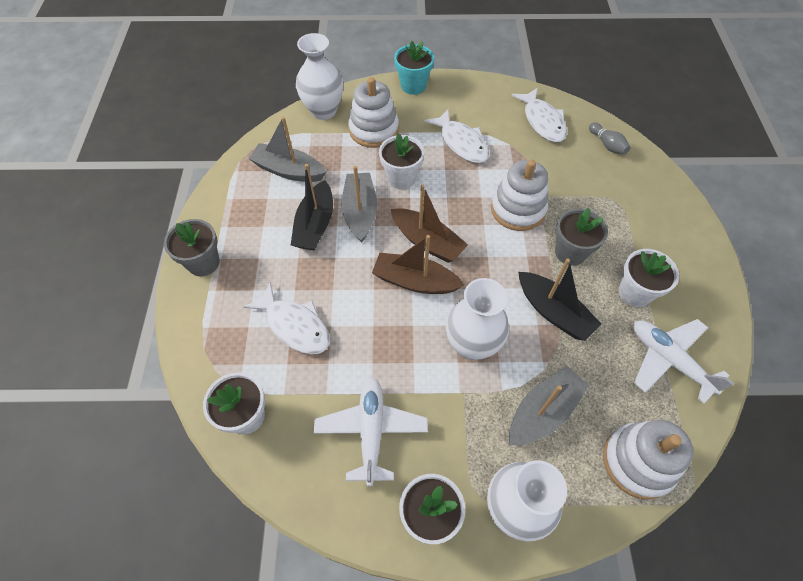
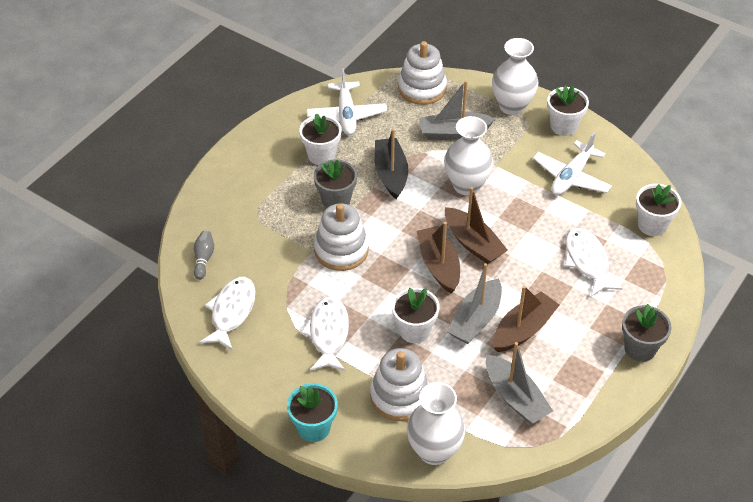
camera: 145 degrees left, 10 degrees down
(315, 225) = (523, 330): black boat -> brown boat

